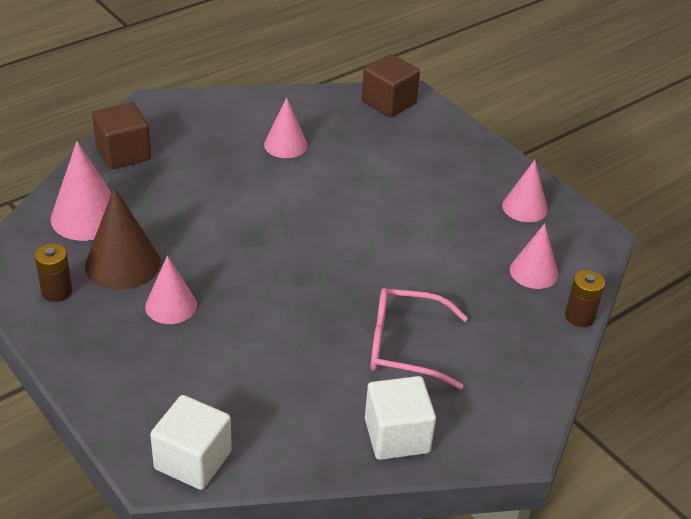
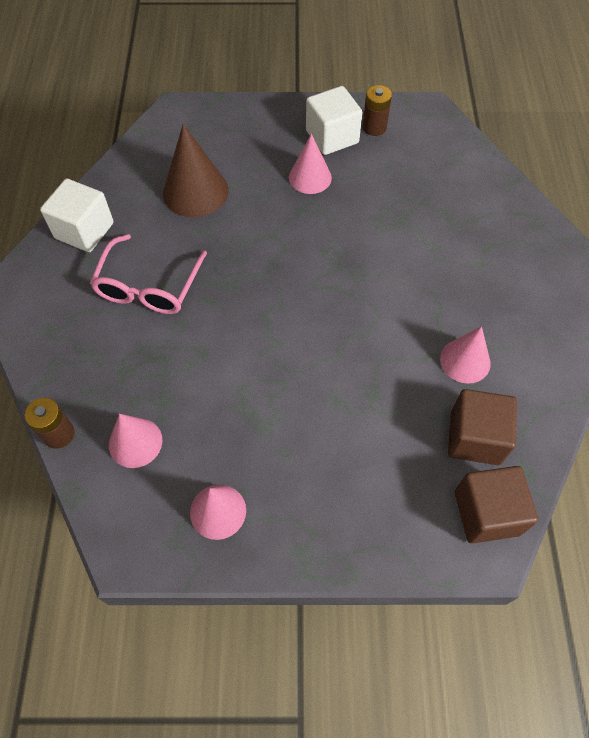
camera: 130 degrees right, 20 degrees up
(87, 217) = (450, 175): pink cone -> none
(122, 263) = (377, 171): brown cone -> brown cone (195, 191)
(123, 153) = (527, 232): brown cube -> brown cube (475, 438)
(193, 460) = (168, 127): white cube -> white cube (332, 137)
(405, 346) = (148, 286): pink glasses -> pink glasses turned 150 degrees clockwise

